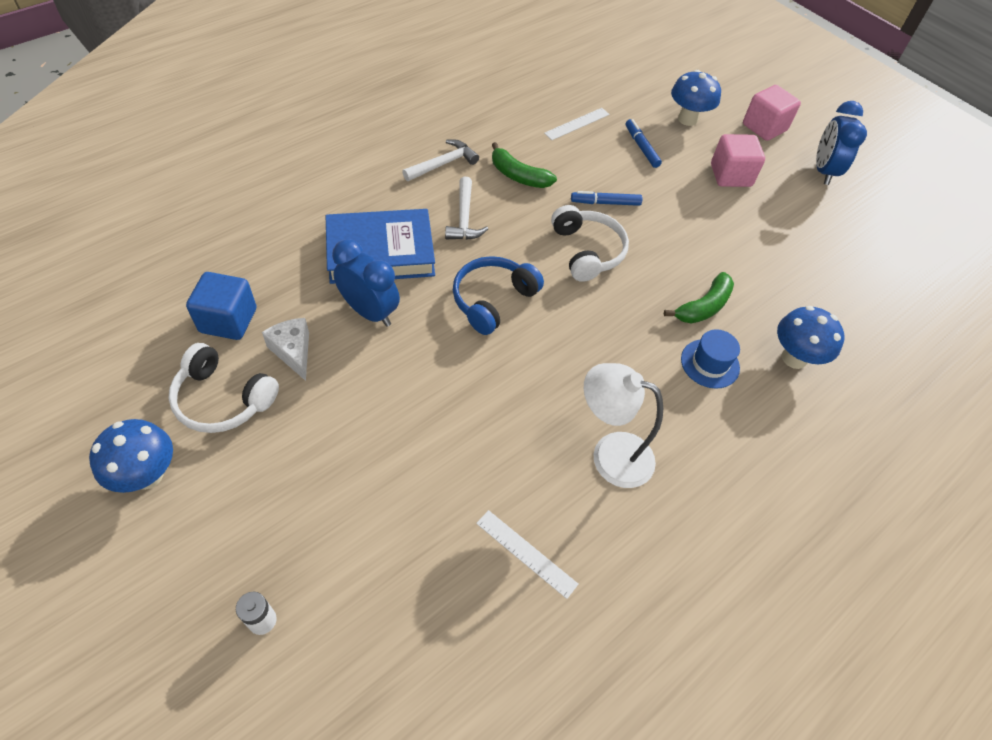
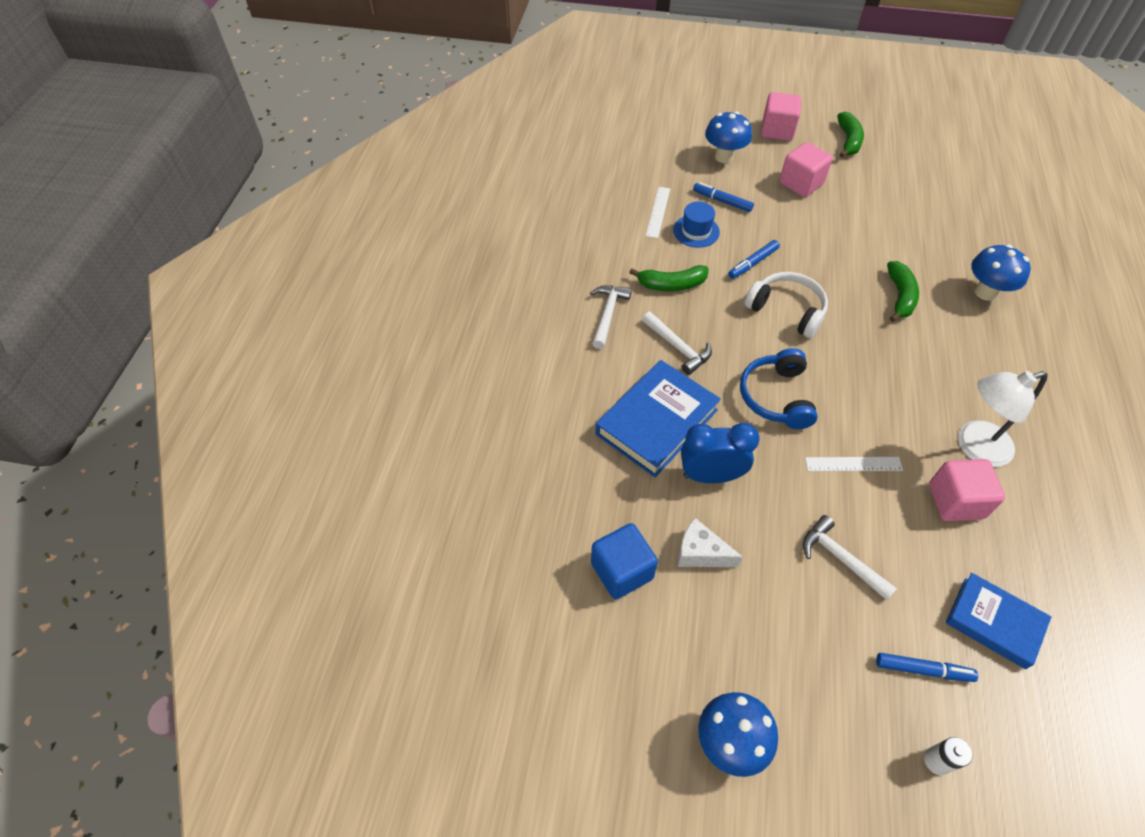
camera: 35 degrees left, 0 degrees up
(223, 399) = (702, 634): white headphones -> none
(339, 557) = (923, 670): none -> blue marker
(386, 437) = (840, 558): none -> white hammer
(442, 579) = (994, 622): none -> blue book
(526, 553) = (1013, 558): white ruler -> white ruler (853, 464)
(535, 476) = (955, 501): none -> pink cube
(710, 363) = (949, 334): blue hat -> blue hat (696, 231)
(823, 171) = (848, 141): blue clock -> green banana

